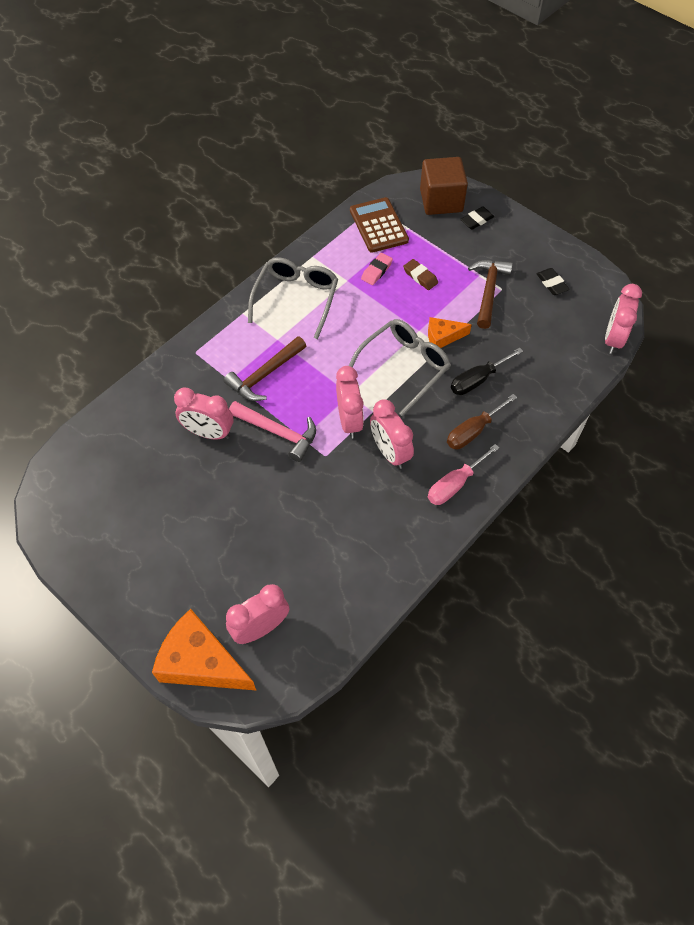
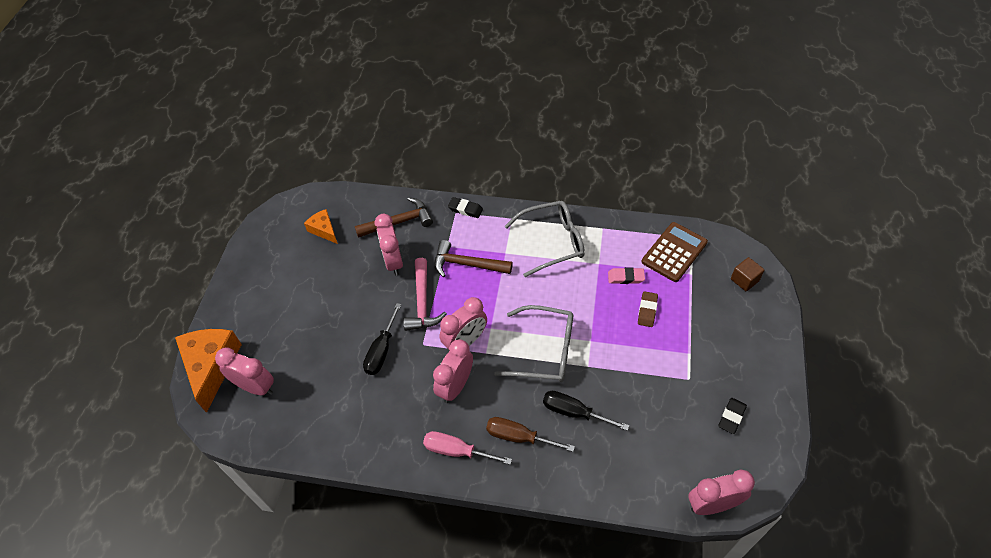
camera: 60 degrees right, 5 degrees down
(306, 493) = (381, 351): none -> black screwdriver
(441, 201) = (744, 280): brown cube -> brown cube, size x0.53
(443, 337) = (598, 362): orange cheese -> orange cheese (324, 230)
(476, 220) = (748, 318): black eraser -> black eraser (465, 209)
(488, 291) = (677, 370): brown hammer -> brown hammer (399, 222)

